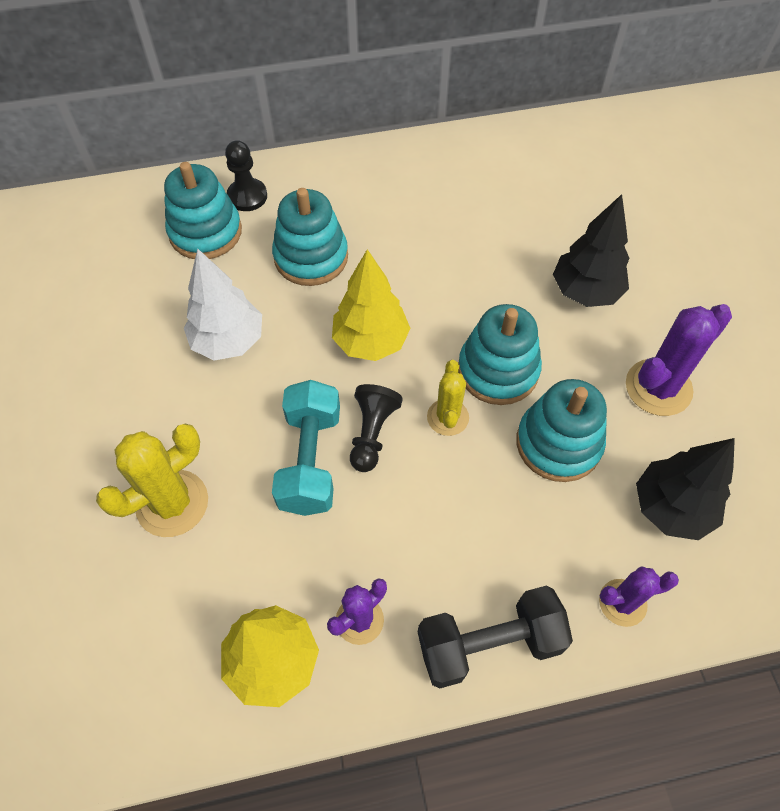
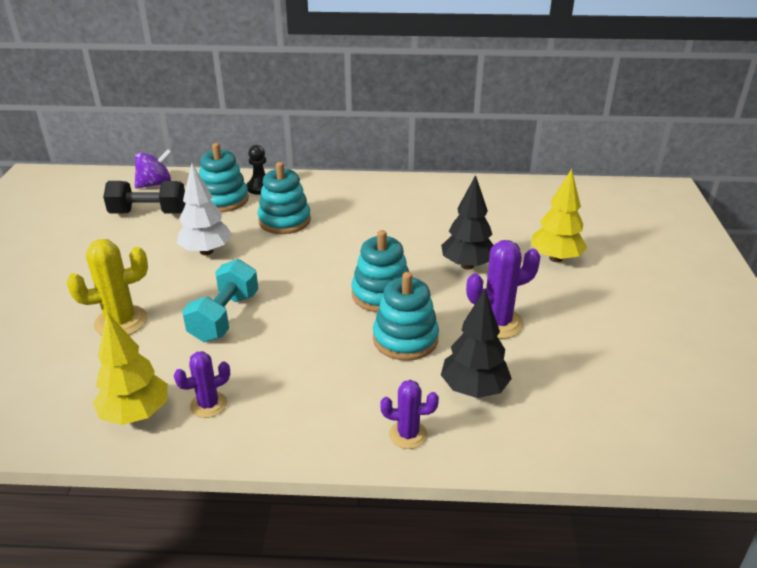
camera: 15 degrees right, 25 degrees down
(89, 219) = (155, 184): none -> purple spinning top
(370, 342) = (300, 266): yellow tree -> yellow tree (555, 258)
(372, 433) = (274, 311): black pawn -> none
(447, 417) = (332, 312): yellow cactus -> none
(489, 643) = (294, 436): black dumbbell -> black dumbbell (149, 213)

